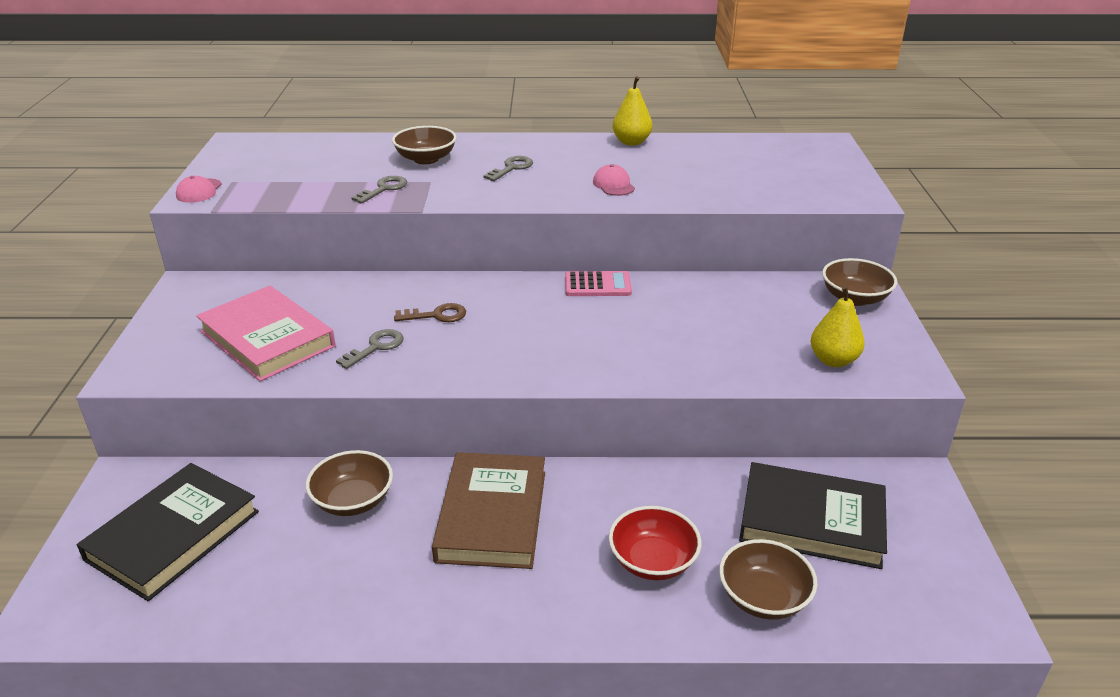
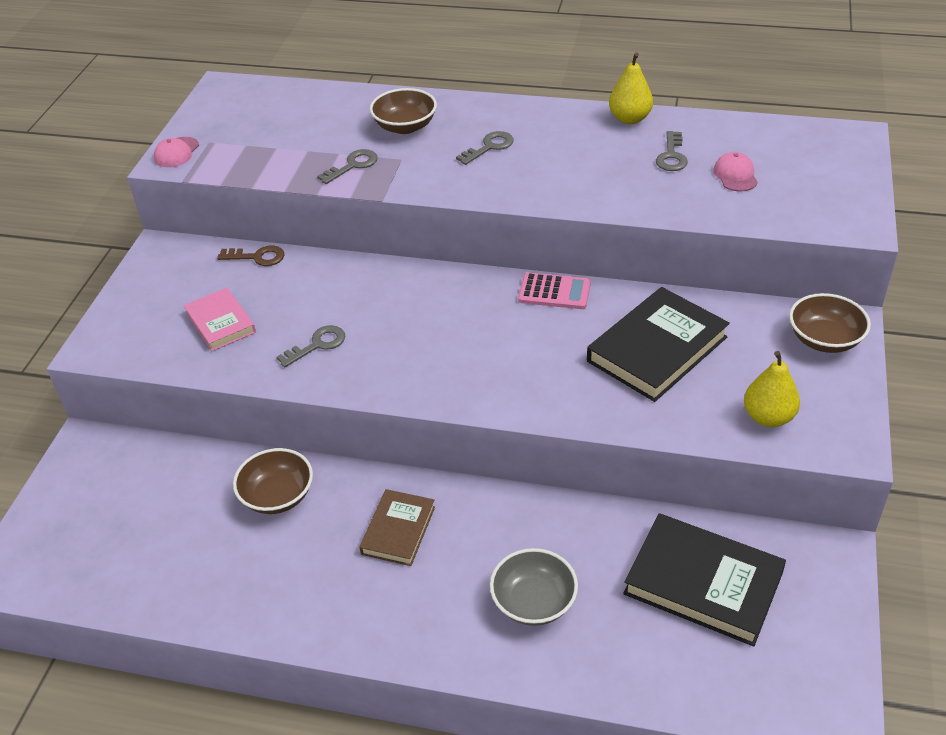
camera: 15 degrees right, 10 degrees up
(173, 535) = (119, 508): black book -> black book (657, 349)
(267, 339) = (221, 323): pink book -> pink book, size x0.59
(436, 315) = (384, 312): brown key -> brown key (257, 257)
(492, 515) = (398, 530): brown book -> brown book, size x0.59
(613, 185) = (589, 180): pink cap -> pink cap (735, 175)
(653, 561) = (533, 602): red bowl -> grey bowl
(680, 164) = (671, 156): none -> grey key
(763, 598) = (626, 657): brown bowl -> none

